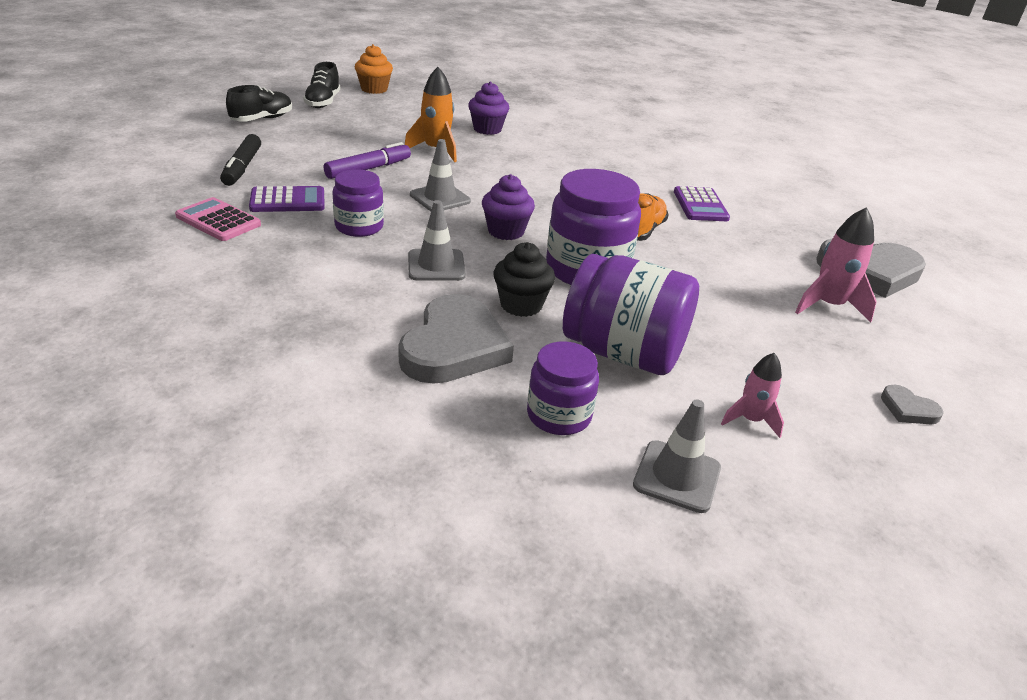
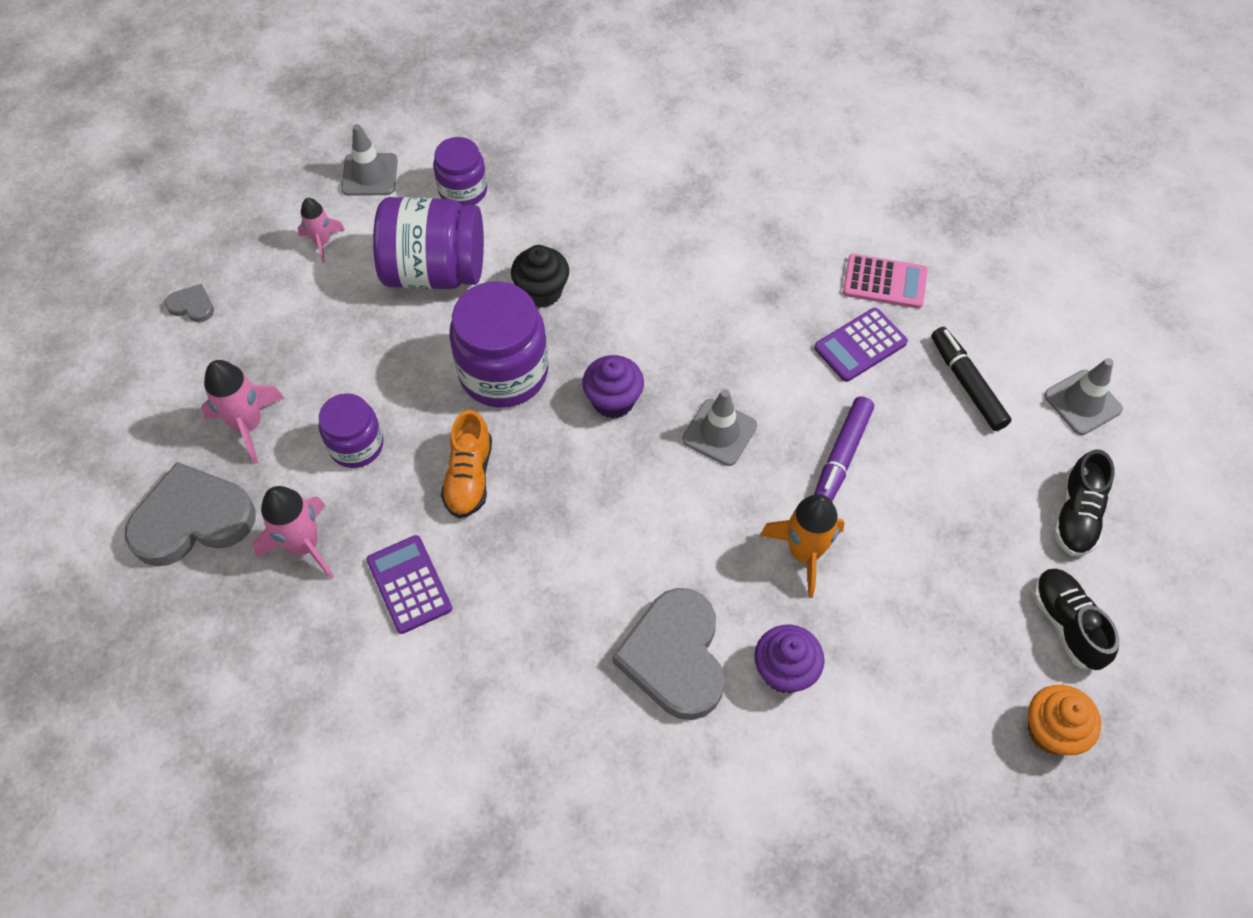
camera: 160 degrees right, 25 degrees up
(359, 227) = (757, 336): purple jar -> purple jar (356, 445)
(436, 266) = (645, 311): grey traffic cone -> grey traffic cone (1082, 402)
(454, 347) = (569, 221): grey heart -> grey heart (674, 656)
(776, 238) = (304, 545): none -> pink rocket

